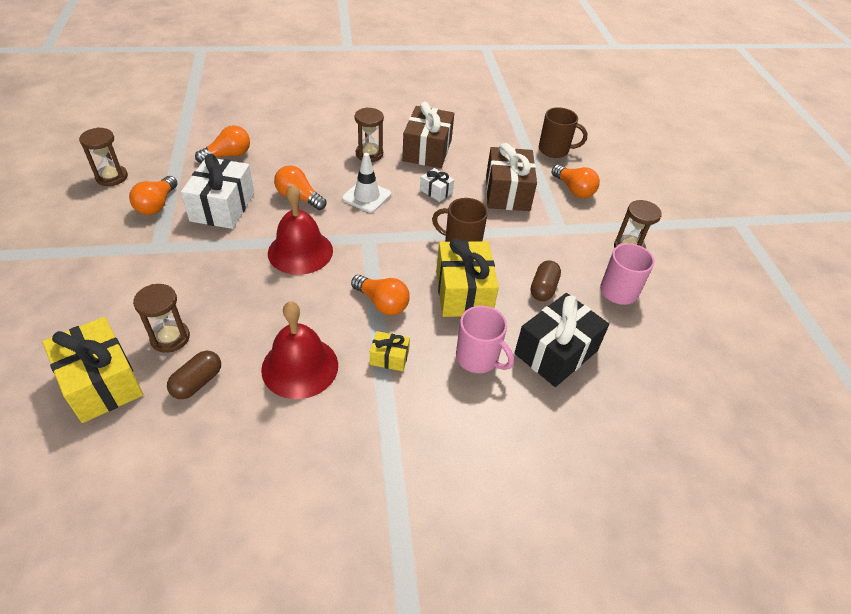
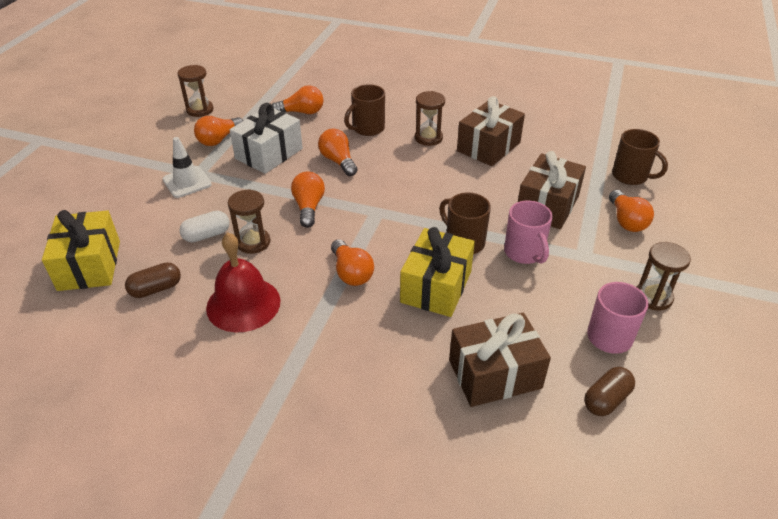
camera: 30 degrees right, 5 degrees down
(170, 338) = (159, 247): brown hourglass -> brown hourglass (253, 242)
(214, 310) = (207, 235): none -> white capsule
(300, 251) = (309, 207): red bell -> orange light bulb
(306, 158) = (367, 128): none -> brown mug
(366, 196) = (400, 175): white traffic cone -> white traffic cone (187, 182)
(389, 357) = (325, 322): yellow gift -> none
(436, 191) = (472, 186): white gift -> none
(478, 358) = (409, 352): pink mug -> pink mug (524, 253)
(543, 288) = (523, 308): brown capsule -> brown capsule (606, 400)
(556, 352) = (494, 374): black gift -> brown gift

